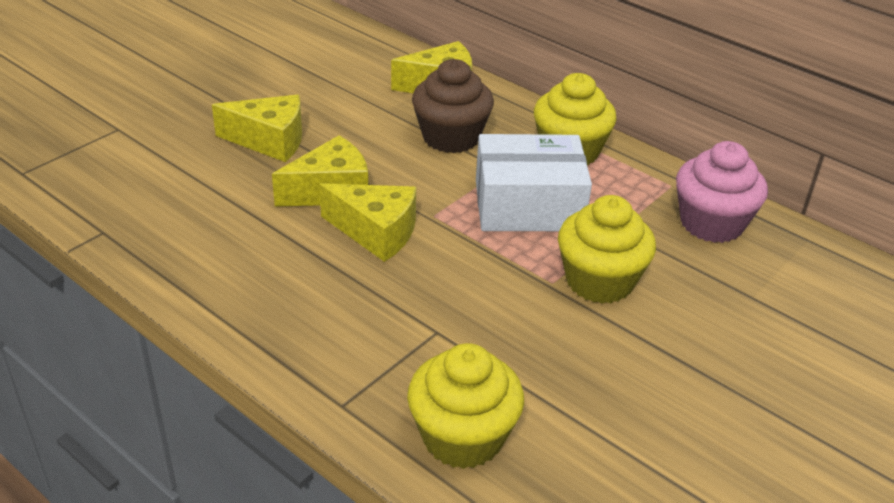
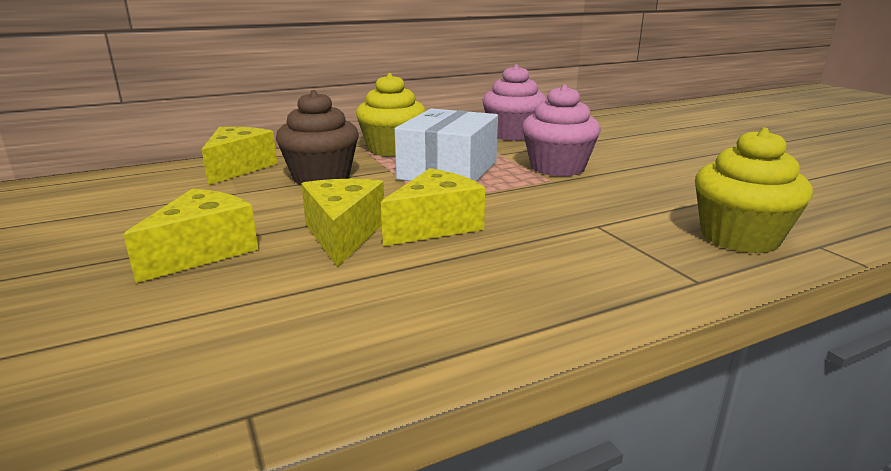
camera: 65 degrees left, 15 degrees down
(599, 281) = (557, 168): yellow cupcake -> pink cupcake

